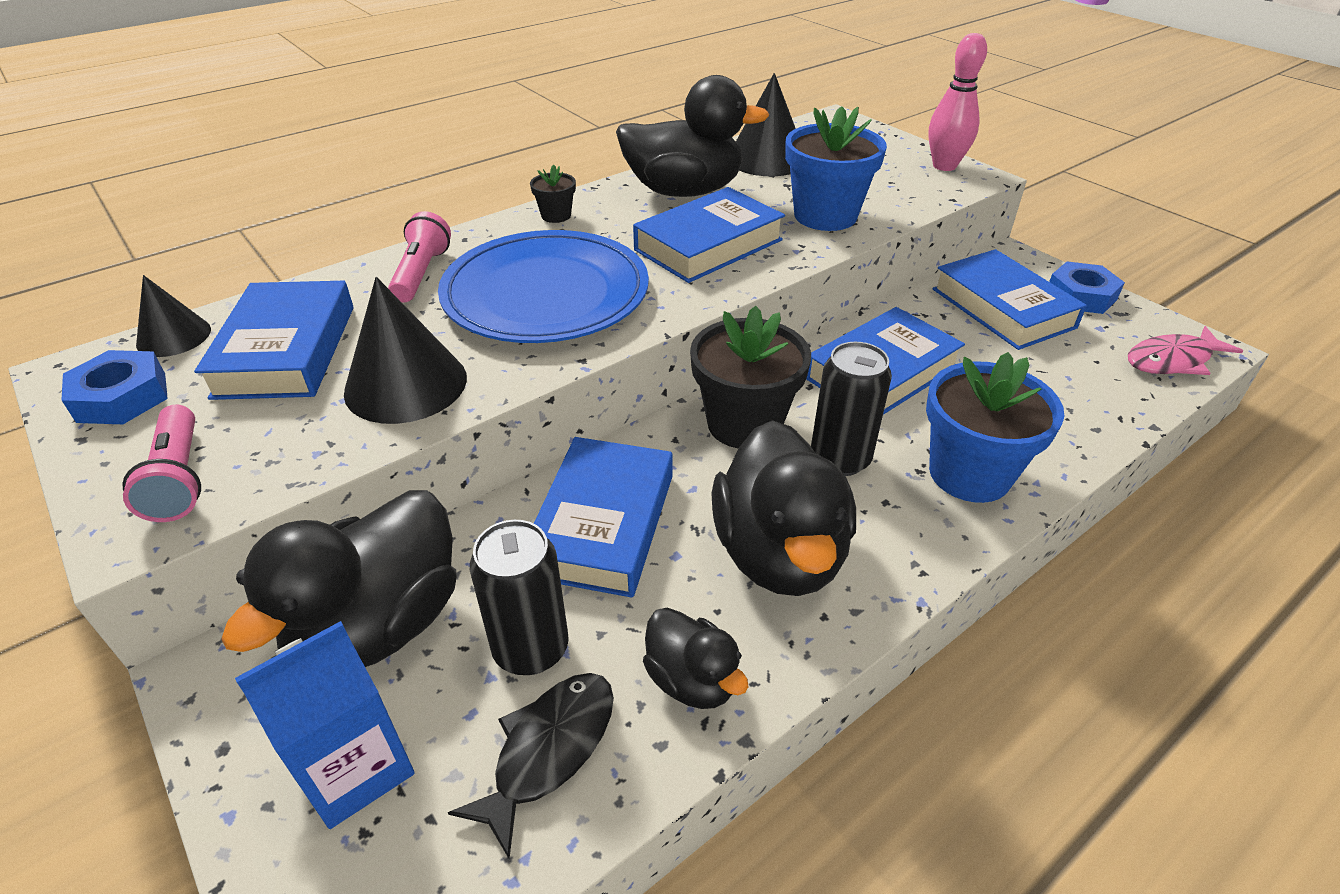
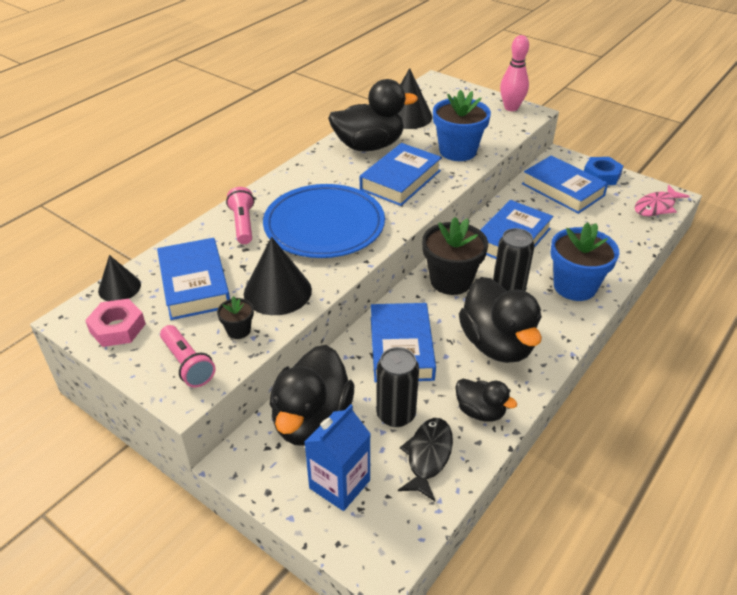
camera: 15 degrees left, 0 degrees up
(122, 397) = (117, 328): blue nut -> pink nut
(556, 215) = (301, 174): black flower pot -> black flower pot (238, 330)

